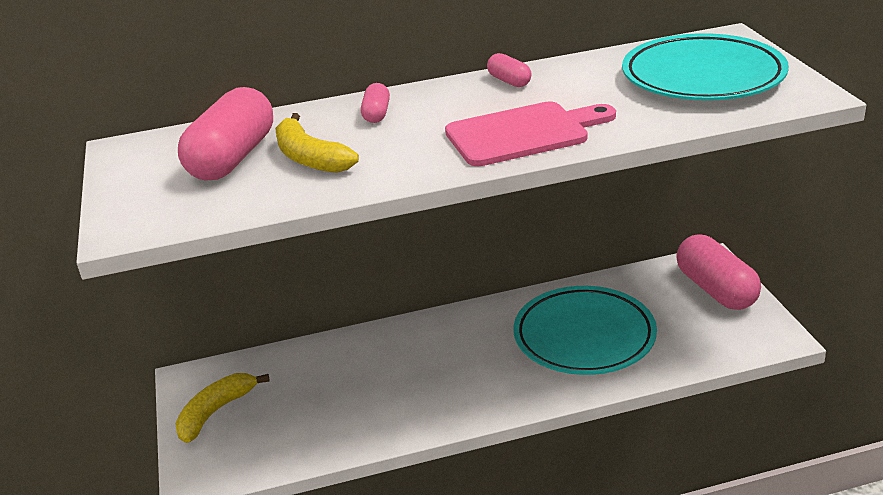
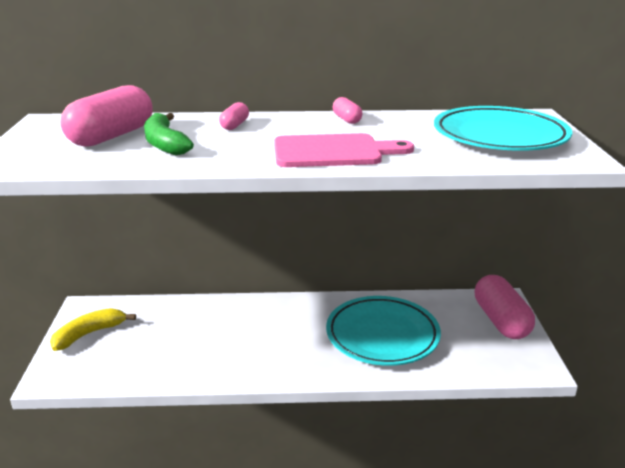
camera: 10 degrees right, 5 degrees down
(310, 158) = (165, 144): yellow banana -> green banana

